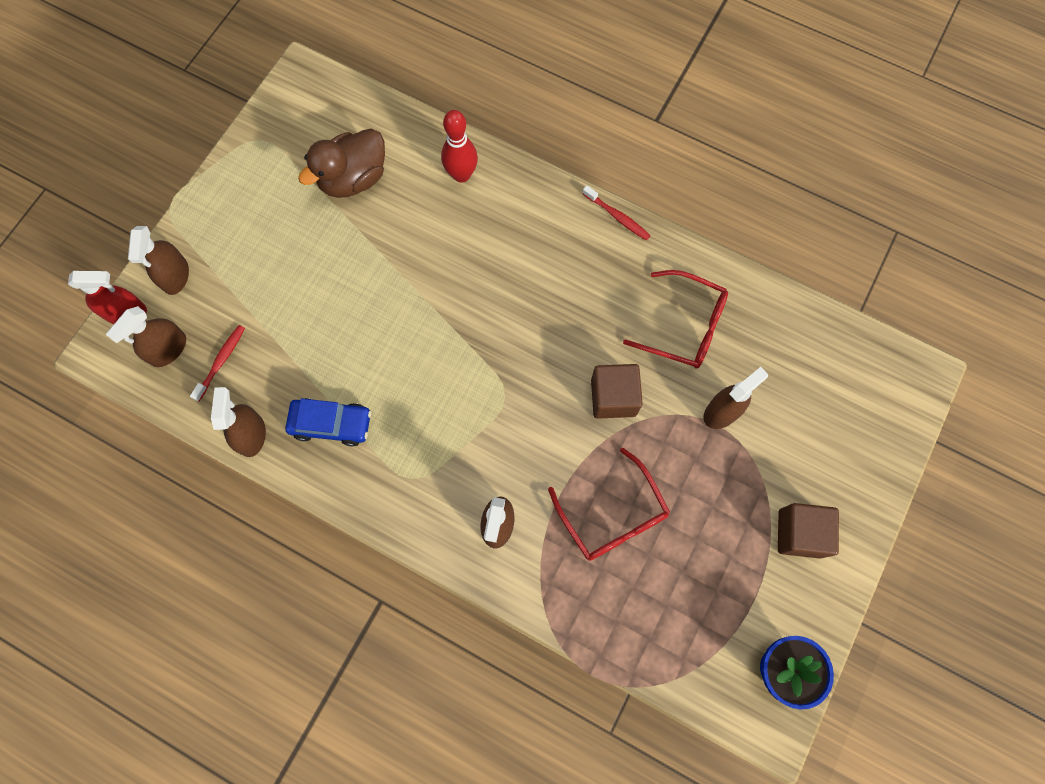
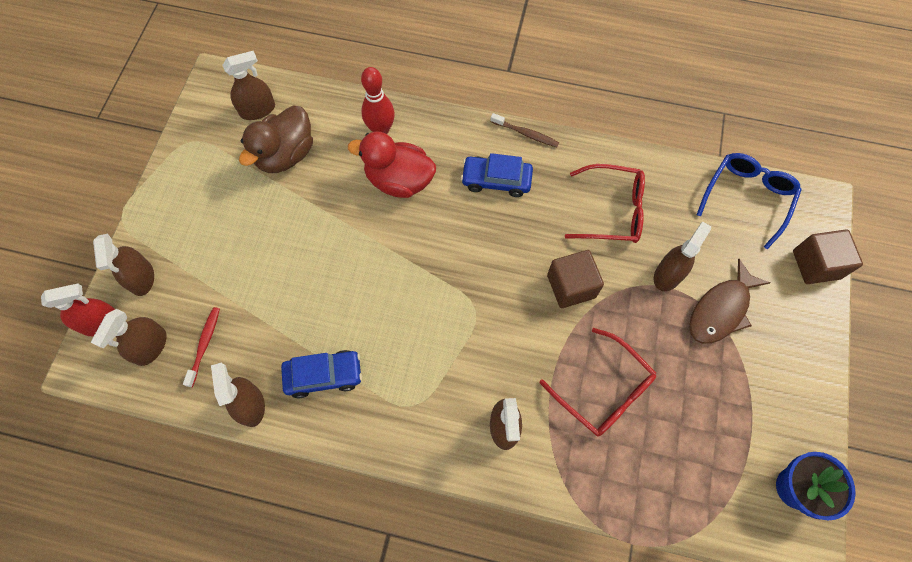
camera: 15 degrees left, 5 degrees down
(337, 121) = (257, 110): none -> brown spray bottle
(465, 236) = (399, 180): none -> red duck
(569, 261) = (496, 180): none -> blue car
(617, 216) = (526, 134): red toothbrush -> brown toothbrush
(766, 464) = (721, 310): none -> brown fish
(799, 533) = (769, 362): brown cube -> brown cube (816, 264)
(839, 349) = (747, 198): none -> blue glasses

